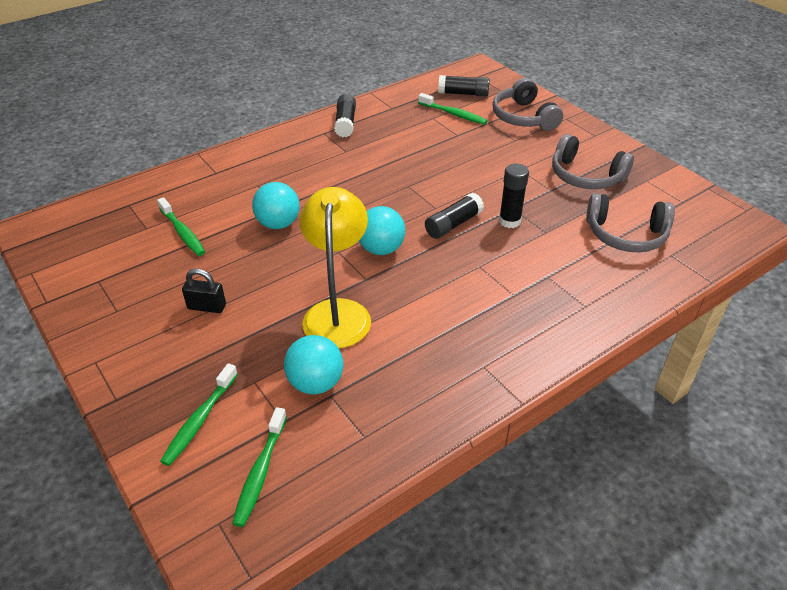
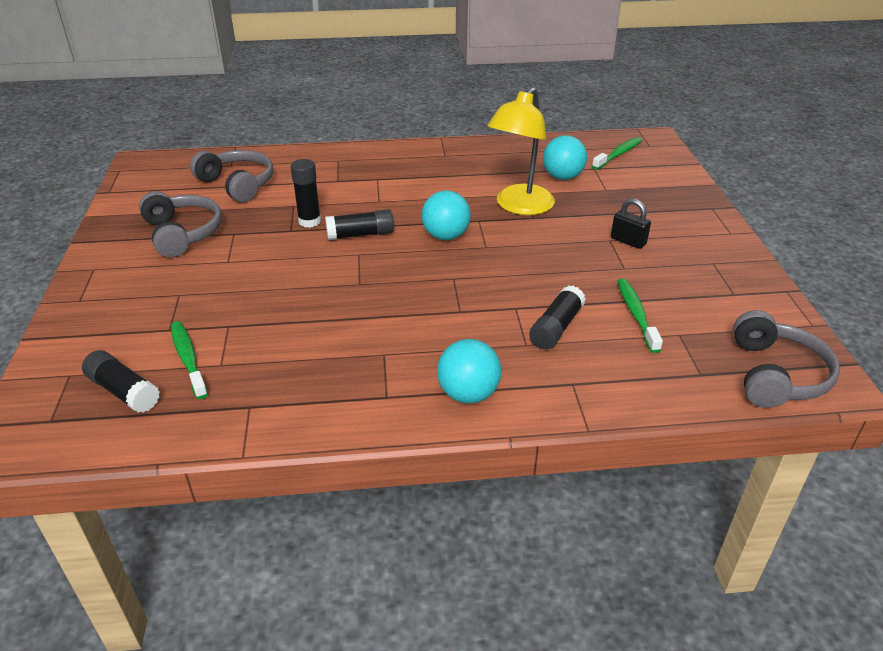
camera: 150 degrees left, 5 degrees down
(199, 420) = (651, 182): green toothbrush -> none
(278, 224) = (527, 289): turquoise ball -> turquoise ball (468, 394)
(345, 123) = (342, 402): black glue stick -> black glue stick (556, 327)
(523, 117) = (120, 319): grey headphones -> grey headphones (776, 375)

